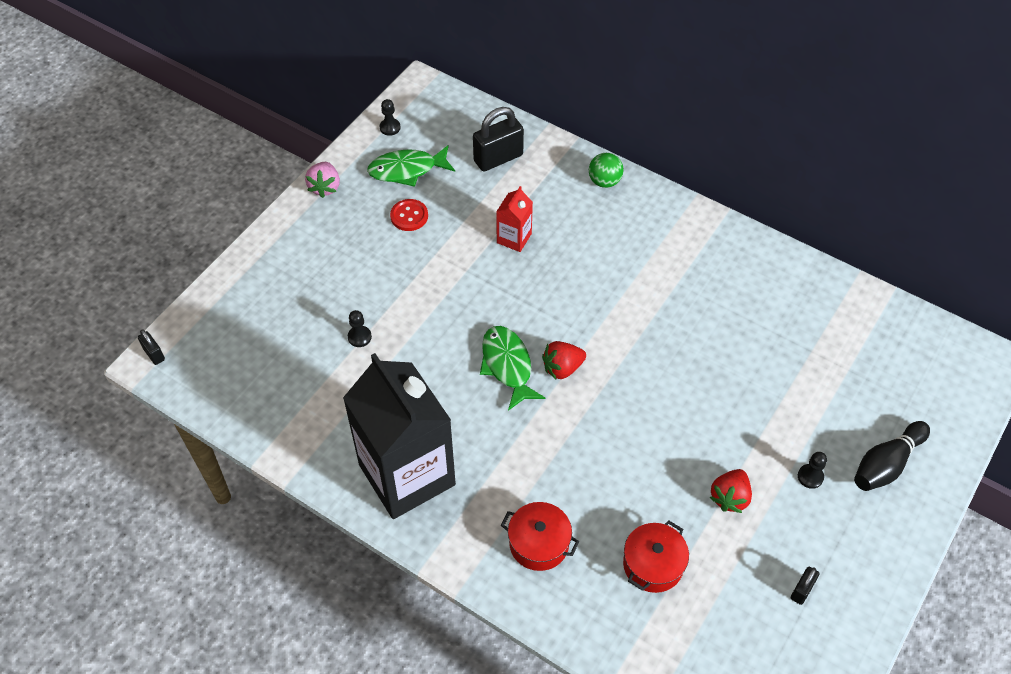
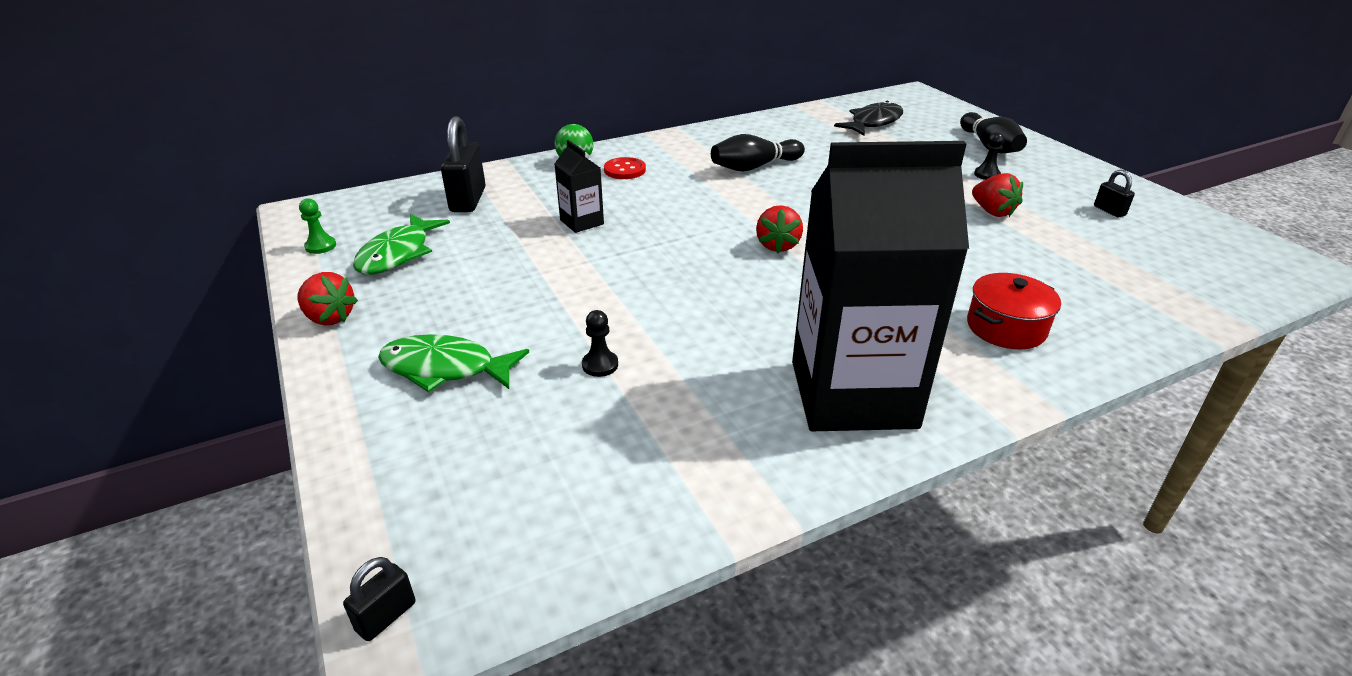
camera: 60 degrees left, 20 degrees down
(154, 354) = (386, 616): black padlock -> black padlock turned 45 degrees counterclockwise
(325, 187) = (329, 318): pink strawberry -> red strawberry
(390, 127) = (321, 246): black pawn -> green pawn
(409, 216) = (464, 272): red button -> red button (625, 170)
(507, 365) = (745, 275): green fish -> green fish (445, 368)
(514, 238) = (581, 222): red carton -> black carton
(653, 564) = (1058, 270): red pot -> none
(688, 299) = (754, 167): none -> black bowling pin
(867, 351) = (873, 122): none -> black fish

